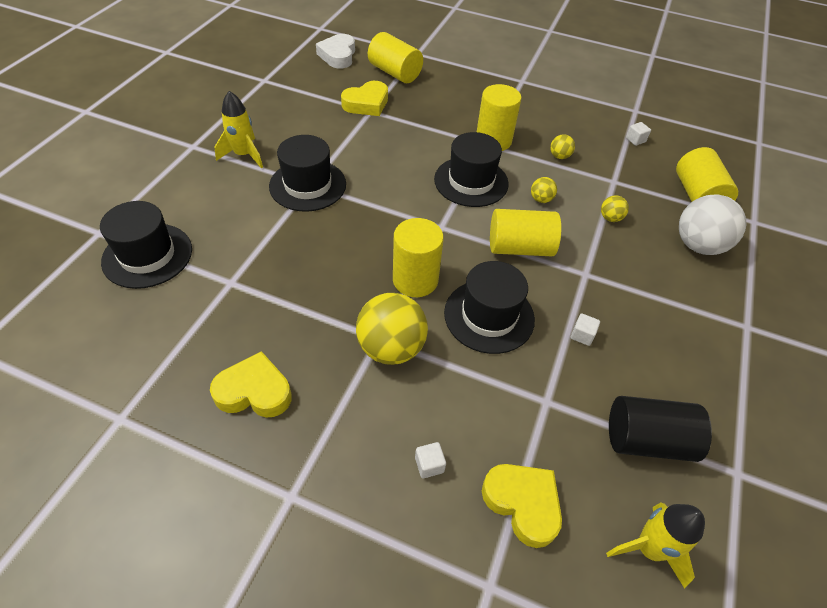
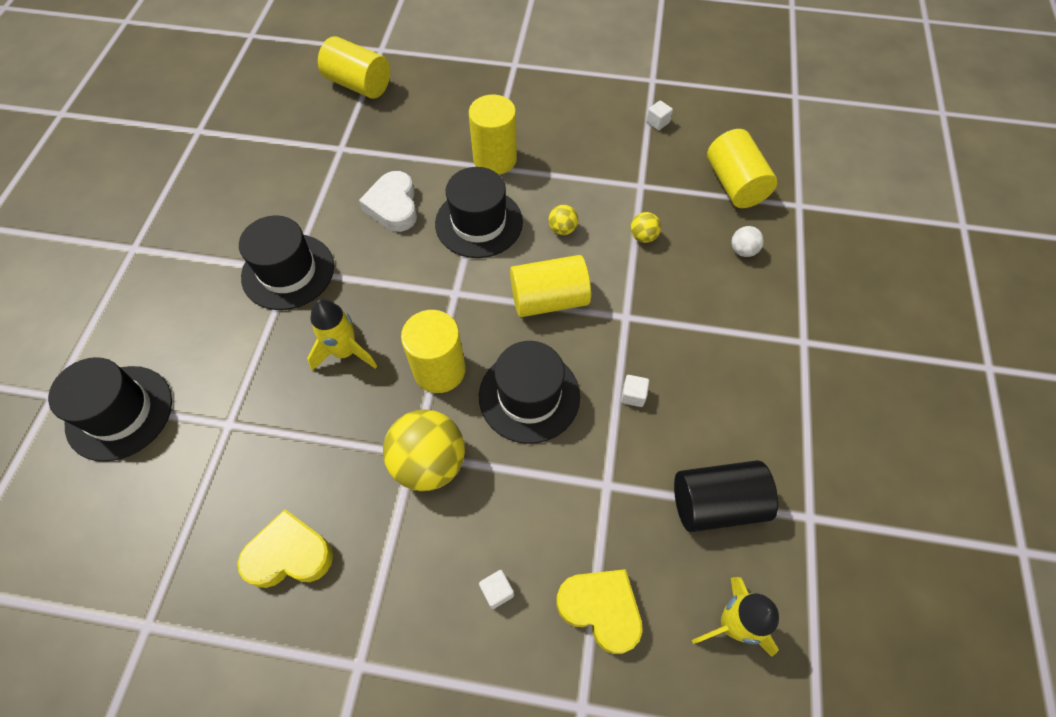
camera: 10 degrees left, 10 degrees up
(244, 155) = (200, 246): yellow rocket -> yellow rocket (345, 352)
(338, 55) = (283, 73): white heart -> white heart (393, 206)
(366, 104) = (334, 138): yellow heart -> none
(559, 156) = (574, 164): yellow ball -> none
(698, 245) = (742, 250): white ball -> white ball, size x0.46

